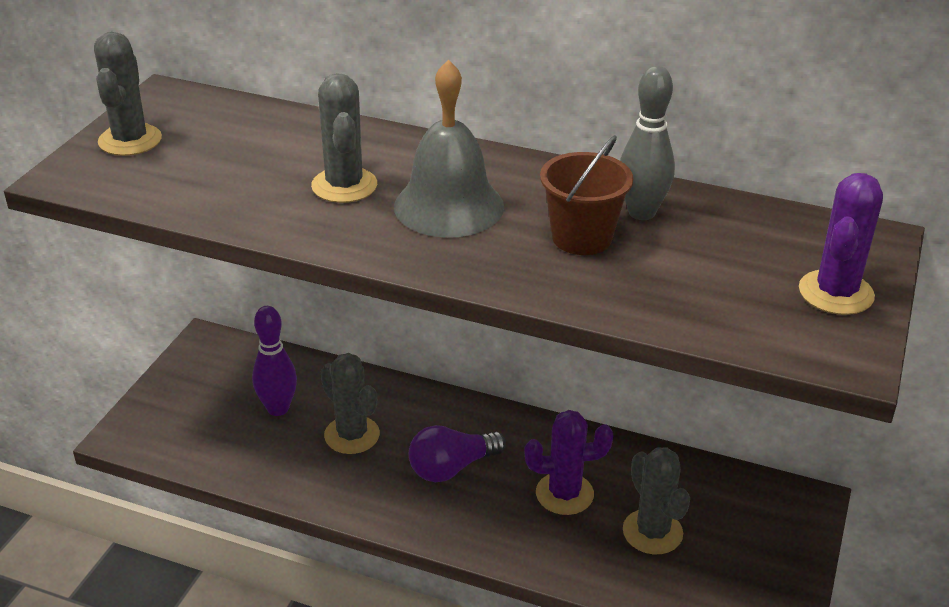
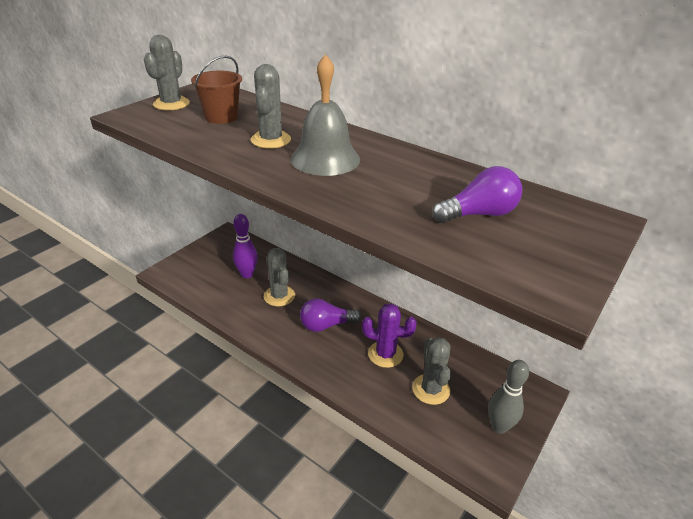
camera: 15 degrees right, 0 degrees up
(582, 238) = (399, 188): brown bucket -> brown bucket (221, 117)
(641, 213) = (446, 180): grey bowling pin -> grey bowling pin (499, 426)
(708, 261) = (478, 214): none -> purple light bulb
(836, 293) = (564, 249): purple cactus -> none

